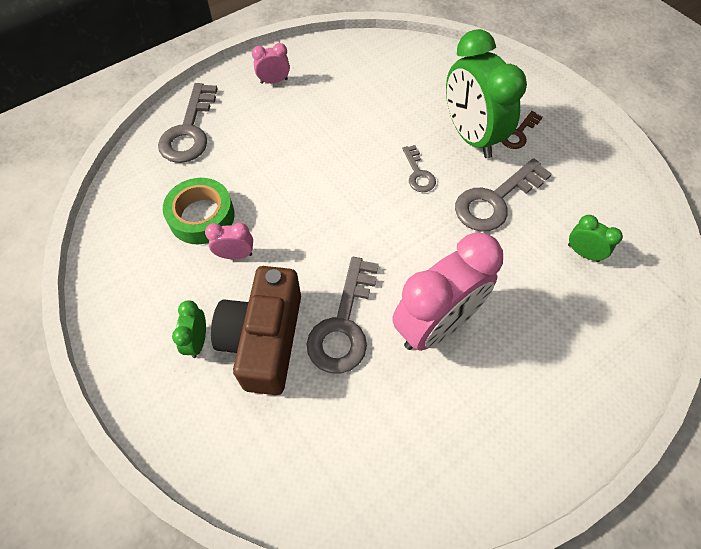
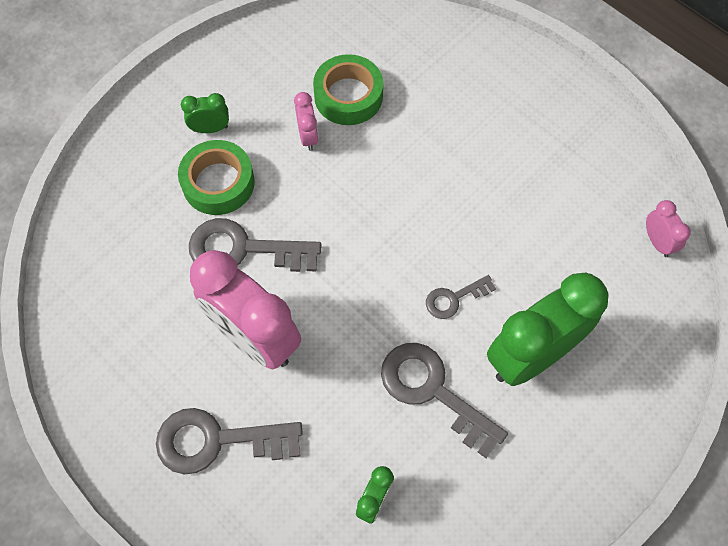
camera: 80 degrees right, 5 degrees up
(189, 130) = (459, 55): grey key -> grey key (217, 441)
(264, 340) = (218, 183): brown camera -> green tape
(274, 81) = (559, 118): pink clock -> pink clock (657, 242)
(518, 133) = (552, 416): brown key -> none

